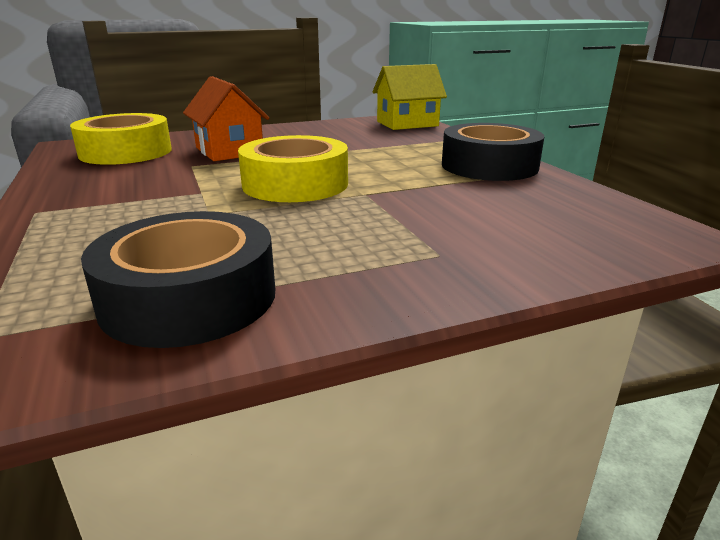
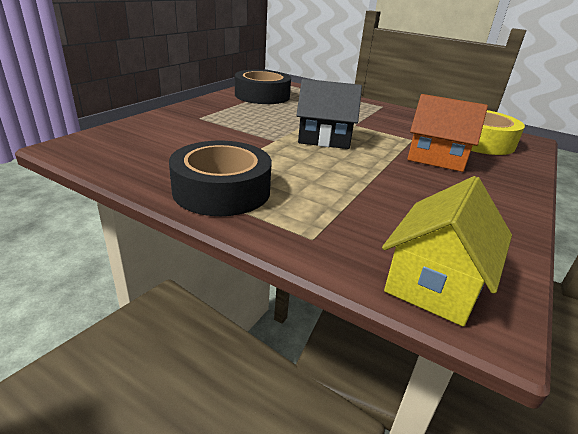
camera: 140 degrees right, 5 degrees up
(295, 184) = (324, 138): yellow tape -> black house

